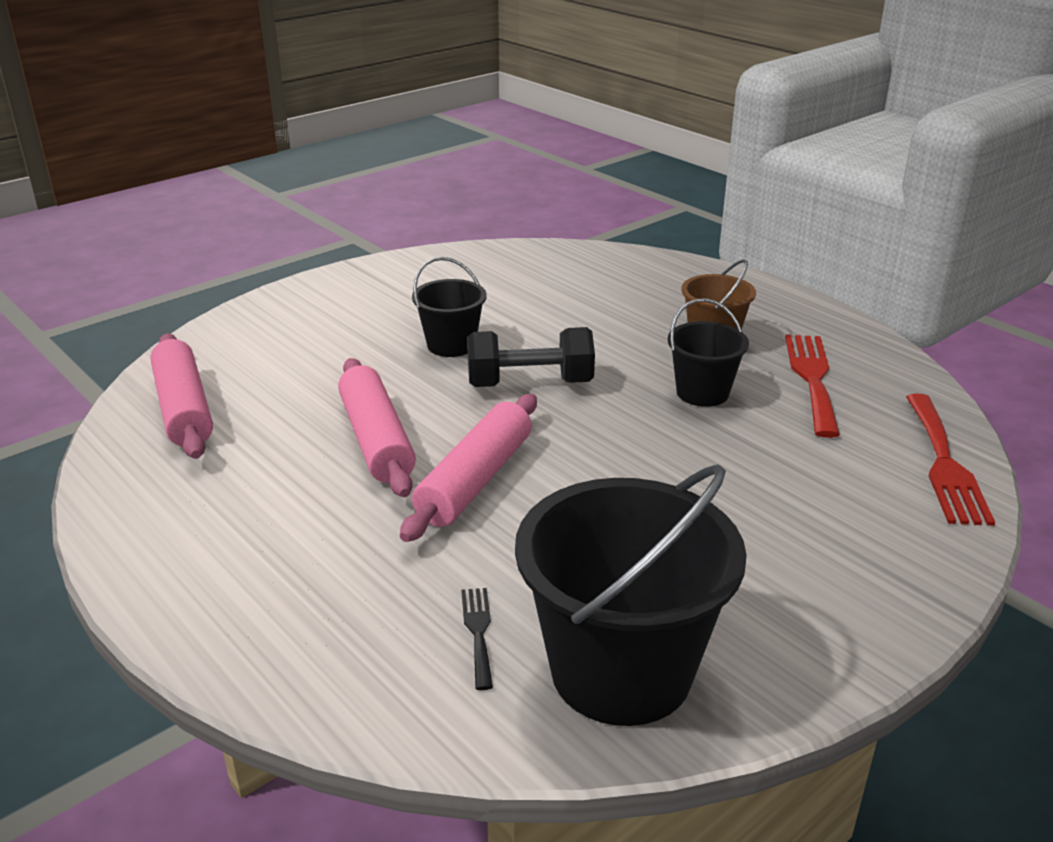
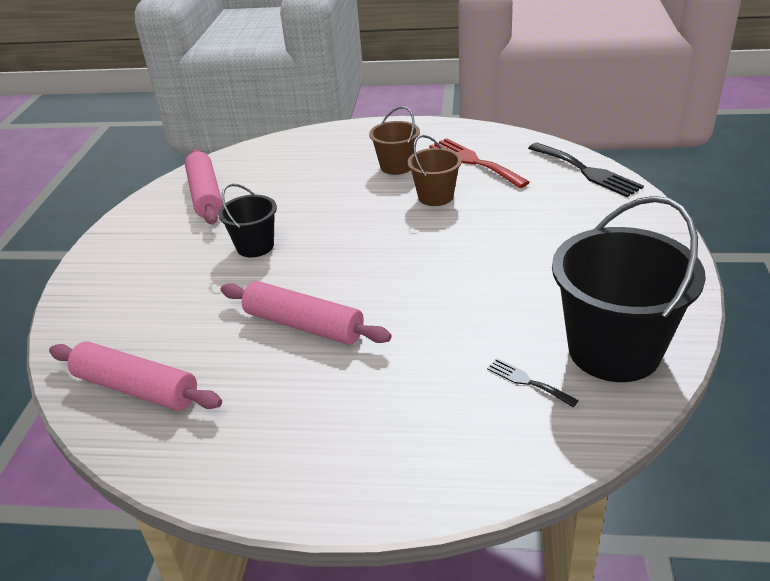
camera: 40 degrees left, 5 degrees up
(475, 480) = (397, 310): pink rolling pin -> pink rolling pin (205, 195)
(530, 384) = (339, 242): black dumbbell -> none
(702, 392) = (435, 196): black bucket -> brown bucket
(944, 464) = (586, 171): red fork -> black fork

